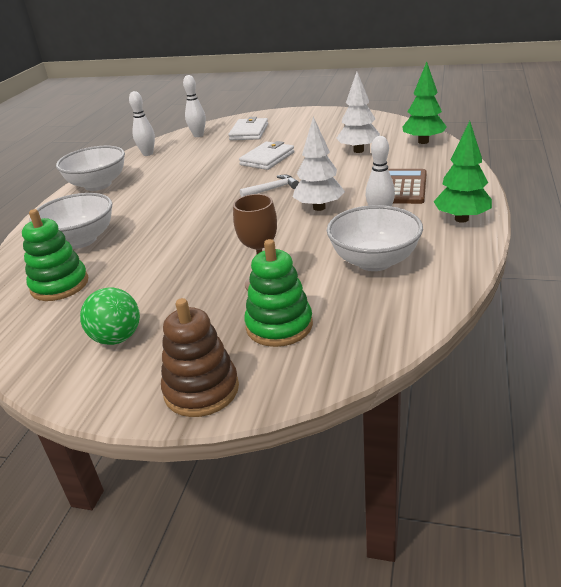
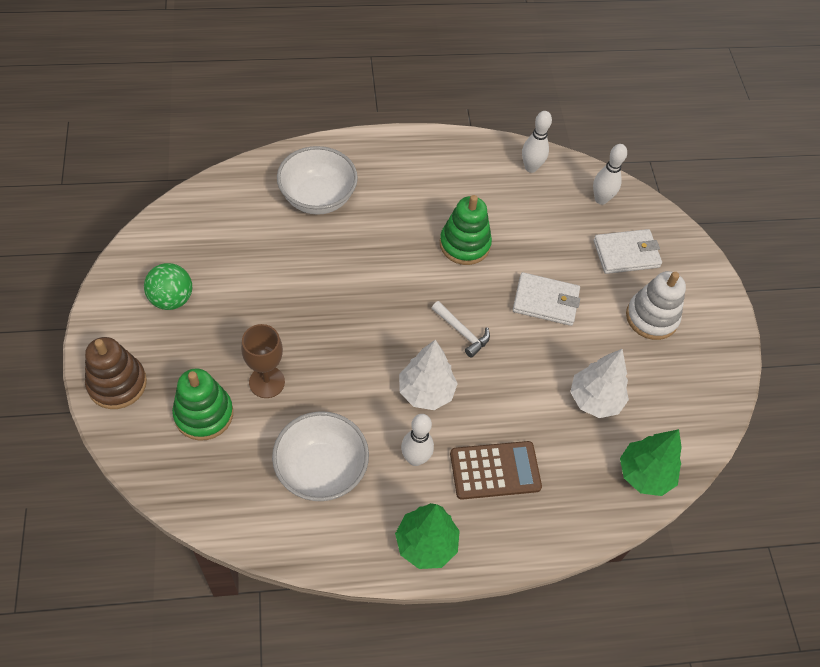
camera: 60 degrees right, 25 degrees up
(60, 285) = (240, 219): green stacking toy -> green stacking toy (464, 244)
(98, 185) = (438, 155): white bowl -> none
(304, 129) = (651, 317): none -> white stacking toy

